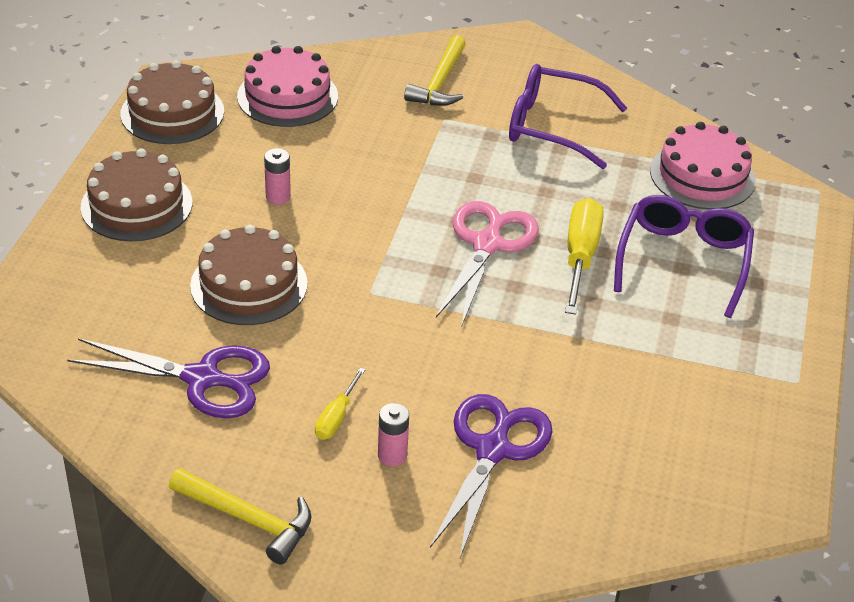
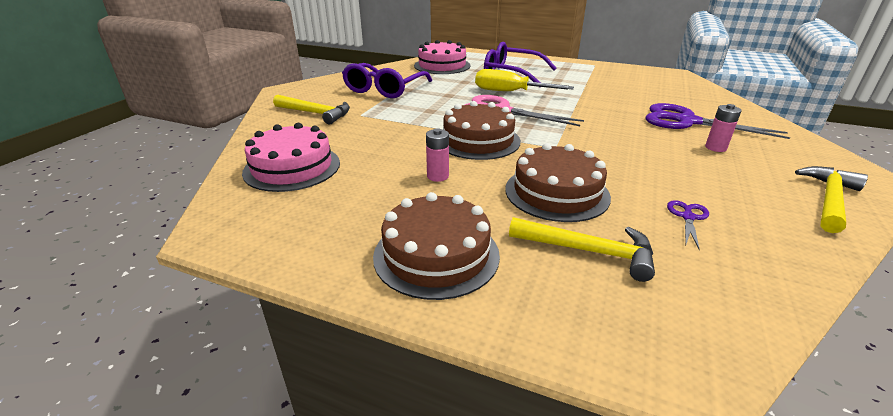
camera: 80 degrees left, 10 degrees down
(141, 297) = (589, 251): none -> yellow hammer
(172, 112) = (276, 230): brown cake -> brown cake (478, 140)
(203, 379) = (687, 217): purple scissors -> purple scissors, size x0.45
(336, 418) = (694, 163): yellow screwdriver -> none

